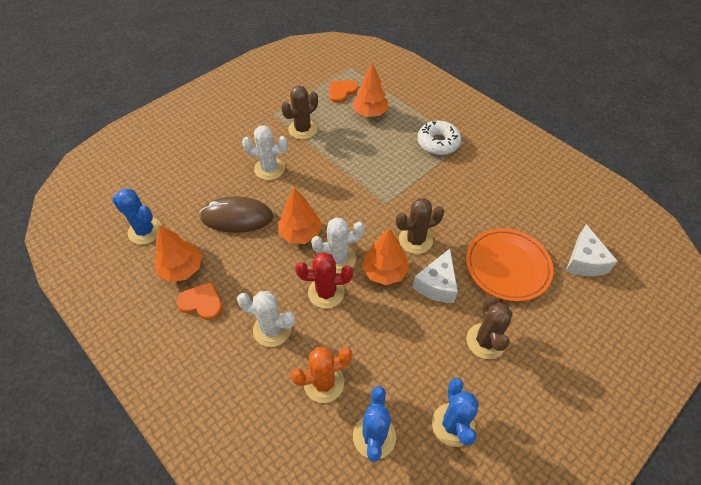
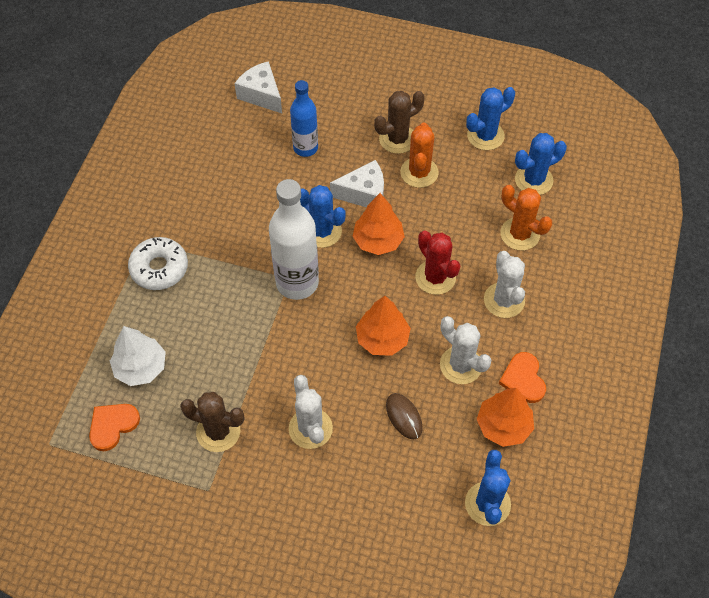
camera: 120 degrees left, 5 degrees up
(237, 217) = (404, 417): brown mouse -> brown mouse, size x0.55
(338, 259) = (390, 286): white cactus -> white cactus (461, 365)
(341, 91) = (112, 425): orange heart -> orange heart turned 120 degrees clockwise
(370, 113) = (141, 367): orange tree -> white tree
(379, 206) = (297, 283): none -> white bottle
(415, 240) = (322, 231): brown cactus -> blue cactus
(437, 338) = (419, 172): none -> orange cactus
(507, 266) = (305, 148): orange plate -> blue bottle
(584, 261) = (261, 95): white cheese -> white cheese turned 105 degrees counterclockwise

